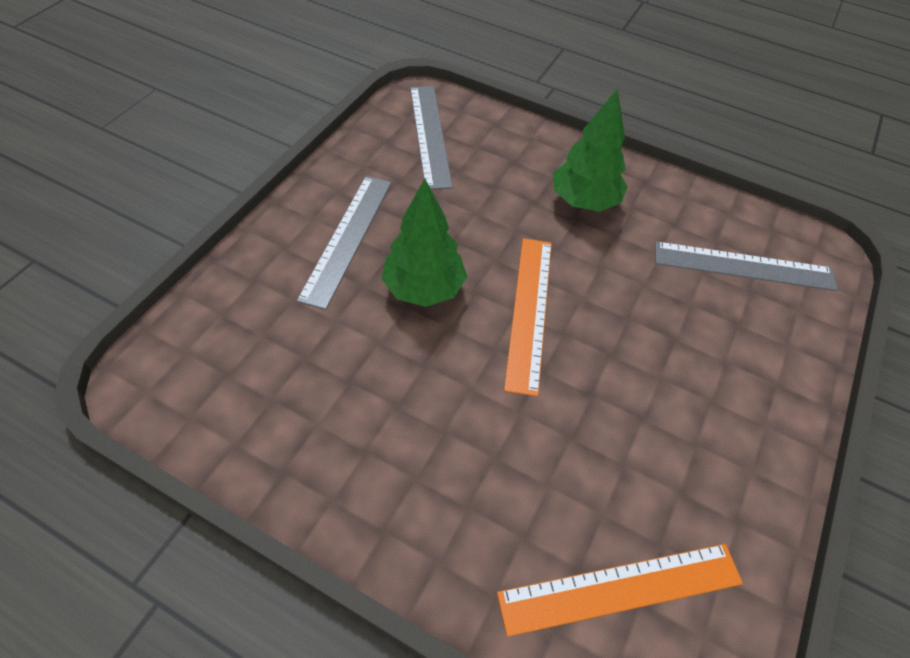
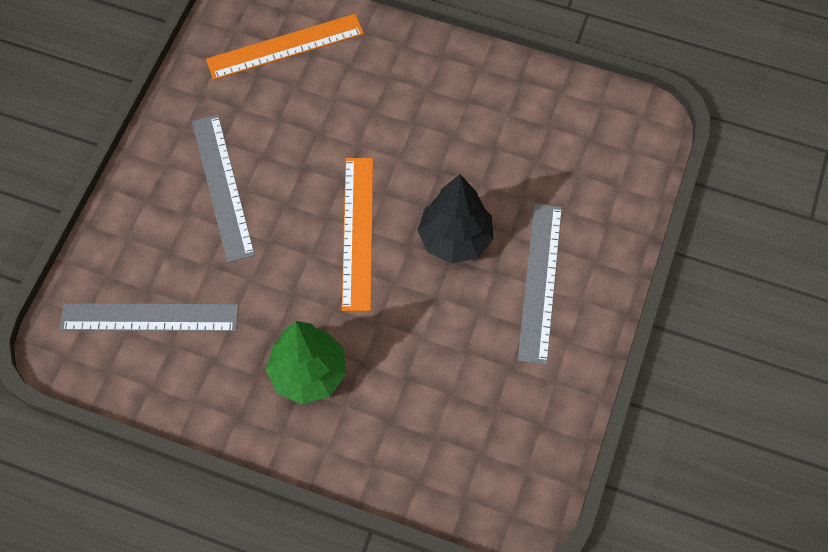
camera: 175 degrees right, 10 degrees up
(424, 288) = (455, 239): green tree -> black tree
(429, 135) = (493, 445): grey ruler -> grey ruler (223, 187)

